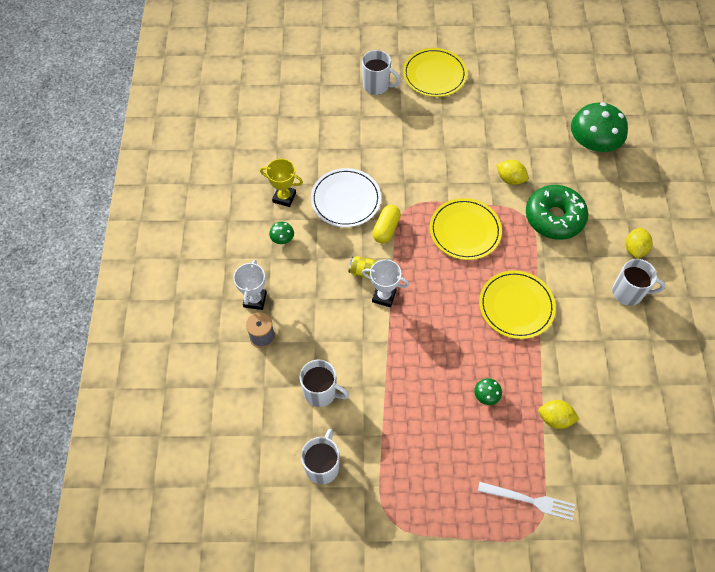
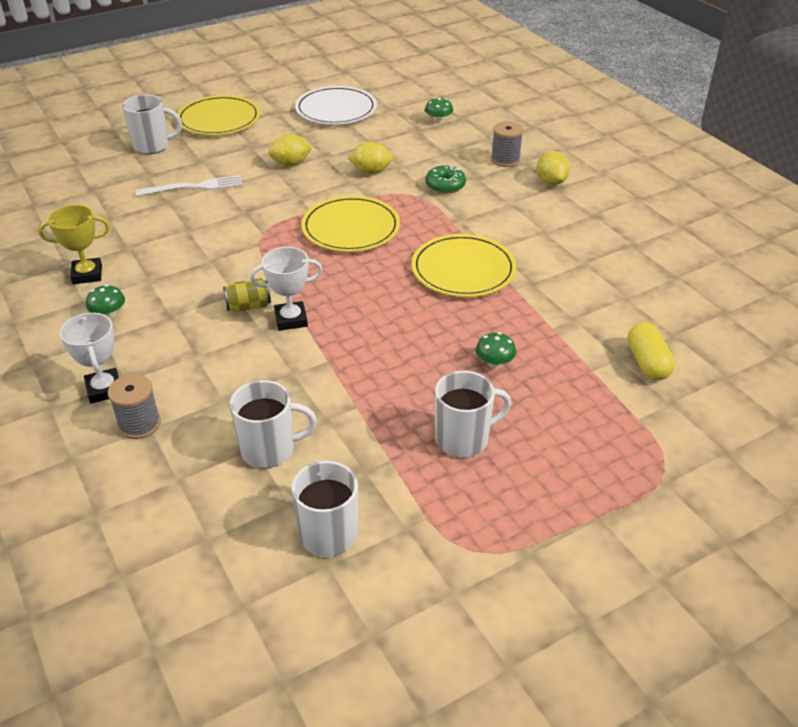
camera: 30 degrees left, 20 degrees down
(345, 199) = (176, 250): white plate -> white plate (336, 109)
(386, 229) = (249, 258): yellow capsule -> yellow capsule (647, 363)
(529, 500) = (632, 442): white fork -> white fork (194, 187)
(554, 218) = (445, 185): green donut -> green donut, size x0.51
(555, 419) = (593, 351): yellow lemon -> yellow lemon (291, 164)
(593, 143) = (438, 120): green mushroom -> green mushroom, size x0.42
(615, 210) = (505, 160): none -> grey spool
(628, 293) = (575, 216): white mug -> white mug (463, 439)

